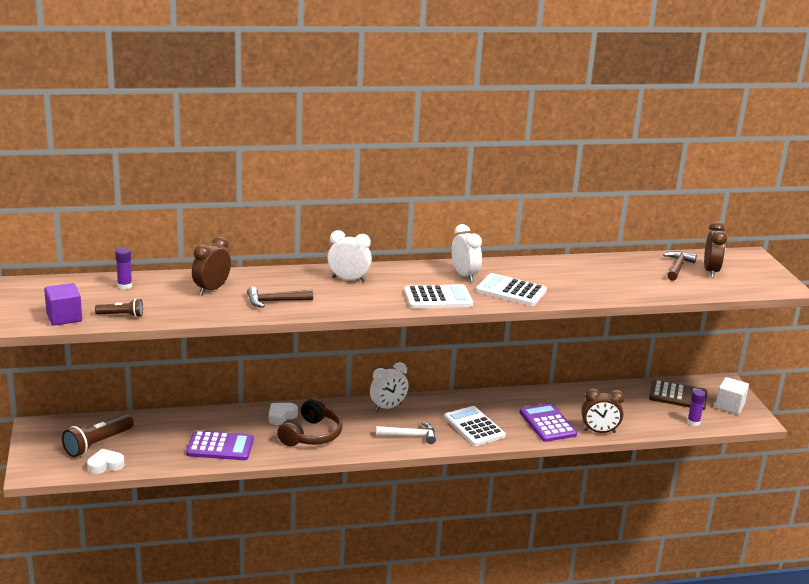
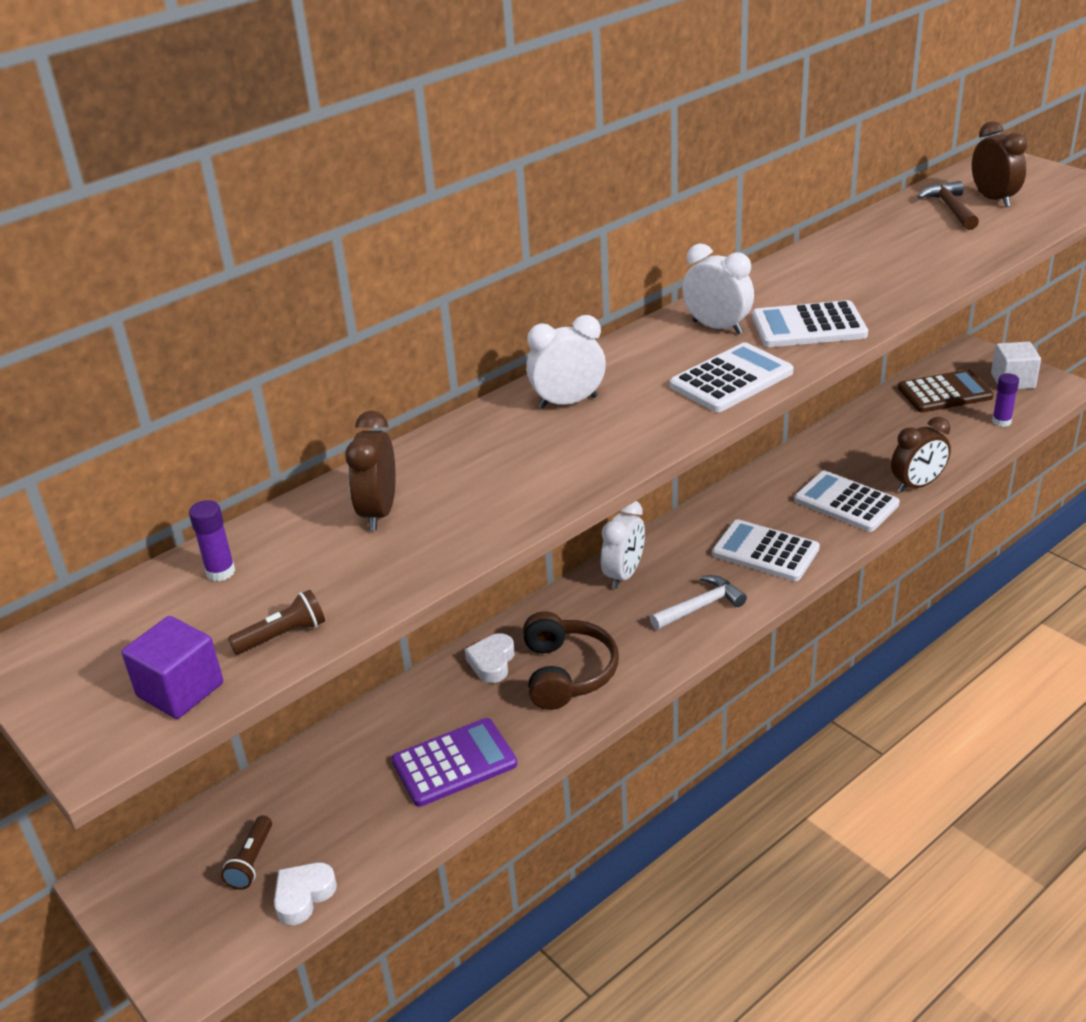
camera: 25 degrees left, 10 degrees up
(97, 444) = (251, 861): brown flashlight -> brown flashlight, size x0.58
(275, 301) = (507, 490): brown hammer -> none
(547, 423) = (846, 502): purple calculator -> white calculator

